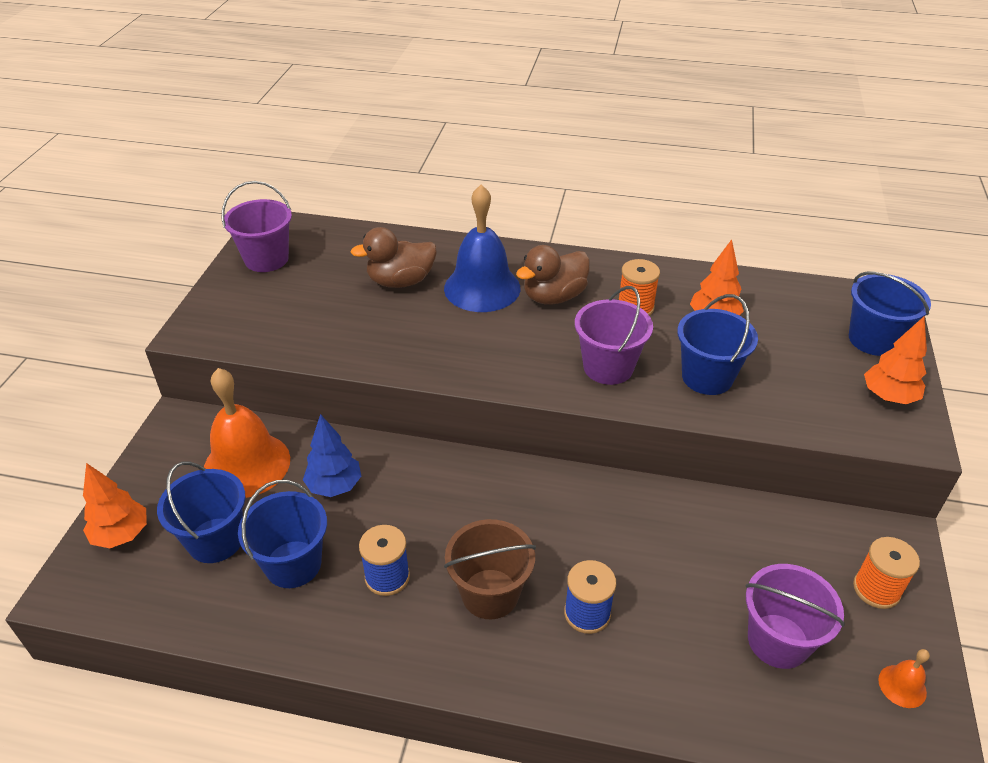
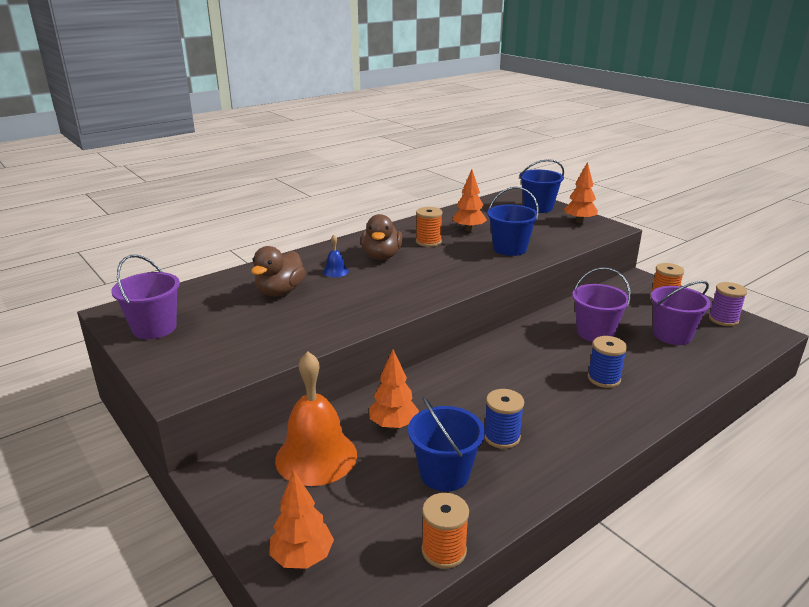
camera: 50 degrees left, 15 degrees down
(189, 622) = (444, 550): none -> orange spool
(215, 540) = (375, 503): blue bucket -> none
(334, 486) = (393, 425): blue tree -> orange tree
(482, 288) = (335, 271): blue bell -> blue bell, size x0.43
(490, 594) = (557, 404): brown bucket -> none
(608, 367) = (464, 267): purple bucket -> purple bucket (595, 333)
(902, 686) = (723, 319): orange bell -> purple spool

